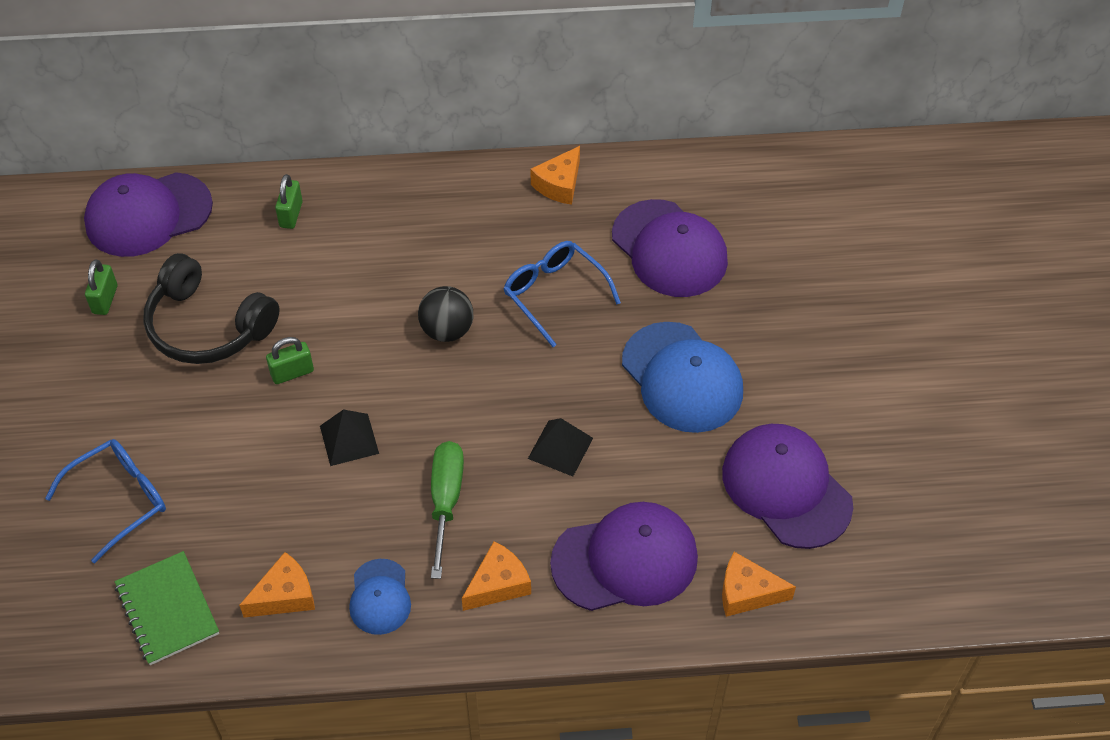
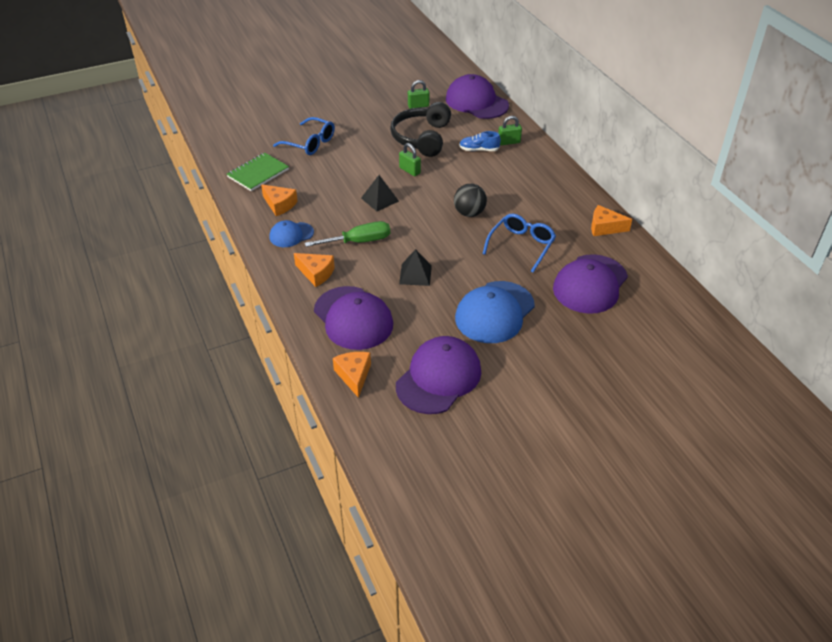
camera: 70 degrees right, 10 degrees down
(289, 260) = (479, 150): none -> blue shoe

